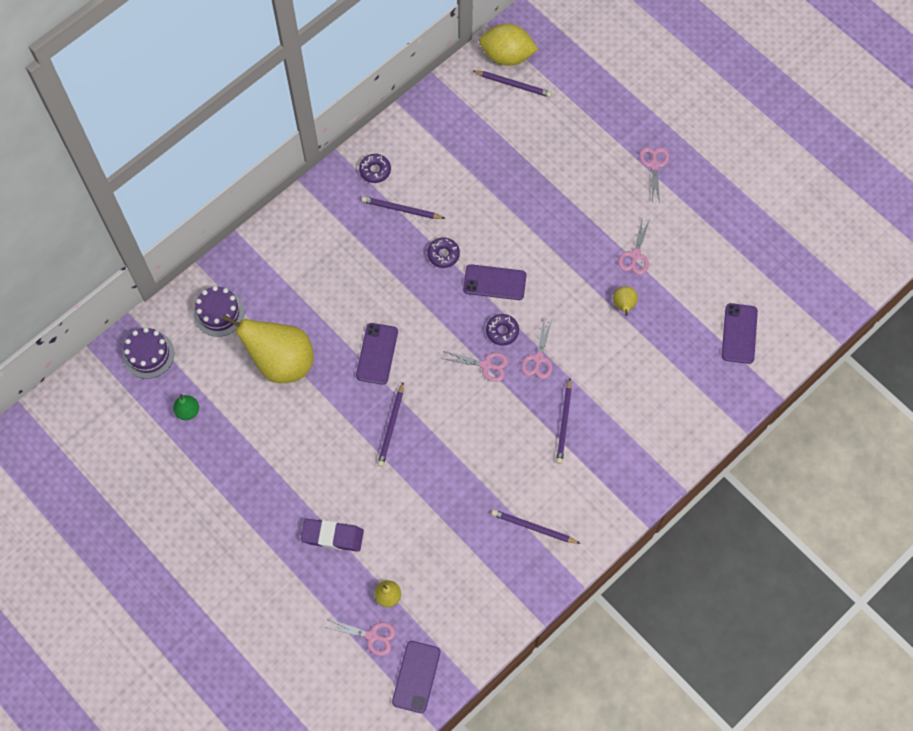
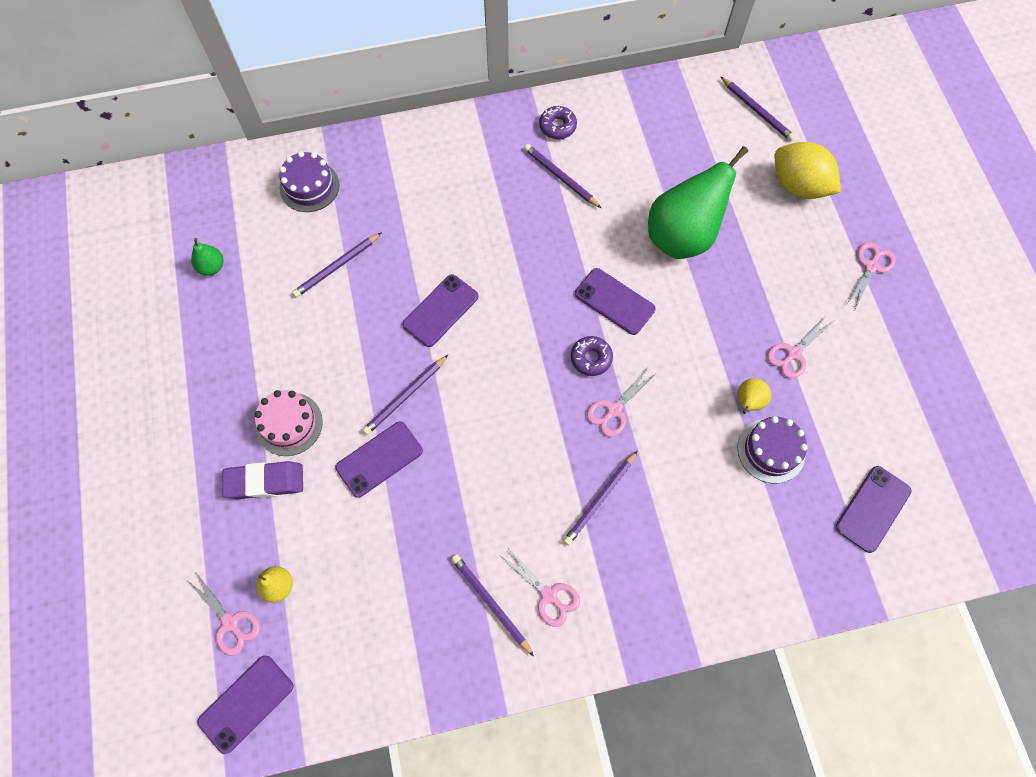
camera: 30 degrees right, 0 degrees up
(148, 354) = (214, 191): purple cake -> purple cake (771, 450)
(281, 362) = (337, 267): yellow pear -> purple pencil
(322, 489) = (289, 424): none -> pink cake
(332, 536) = (265, 482): purple eraser -> purple eraser turned 45 degrees counterclockwise
(401, 478) = (379, 459): none -> purple phone
(443, 254) = (576, 244): purple donut -> none
(486, 365) = (551, 386): pink scissors -> pink scissors (549, 595)
(507, 56) = (766, 80): yellow lemon -> yellow lemon (798, 186)
(514, 209) = (682, 236): none -> green pear

